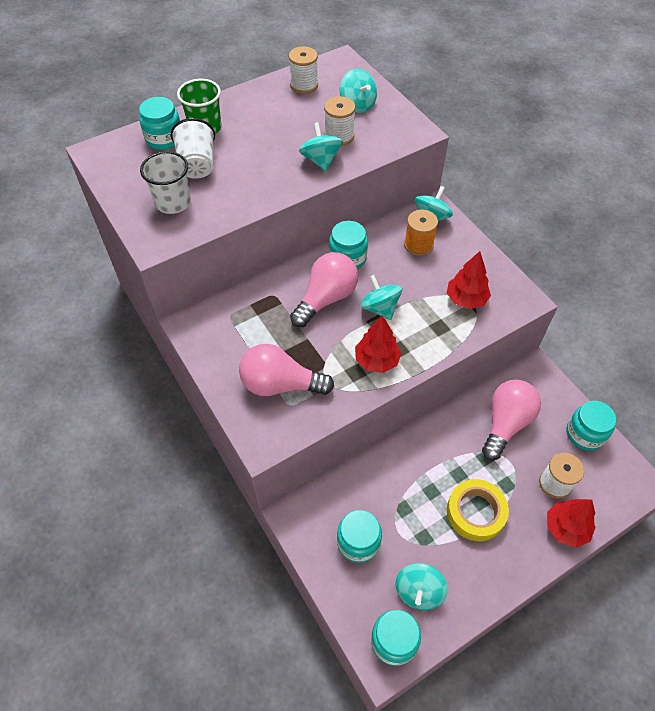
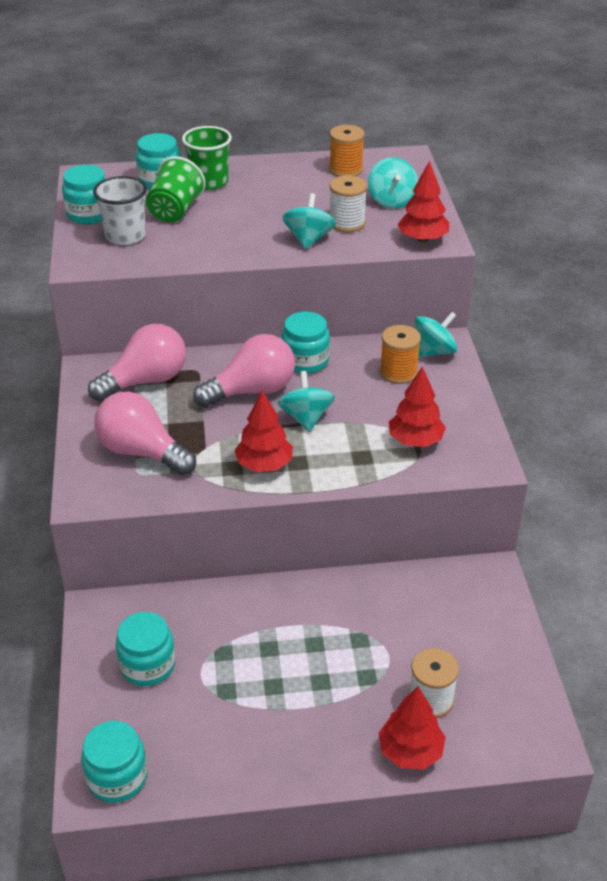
camera: 25 degrees right, 15 degrees down
(197, 165) = (175, 211): white cup -> green cup
(304, 85) = (346, 170): white spool -> orange spool
(403, 134) = (423, 239): none -> red tree
(419, 591) = (181, 741): turquoise spinning top -> none
(475, 512) = (307, 690): yellow tape -> none
(506, 423) = (412, 614): pink light bulb -> pink light bulb (145, 381)
(585, 434) = (509, 662): turquoise jar -> turquoise jar (89, 214)

